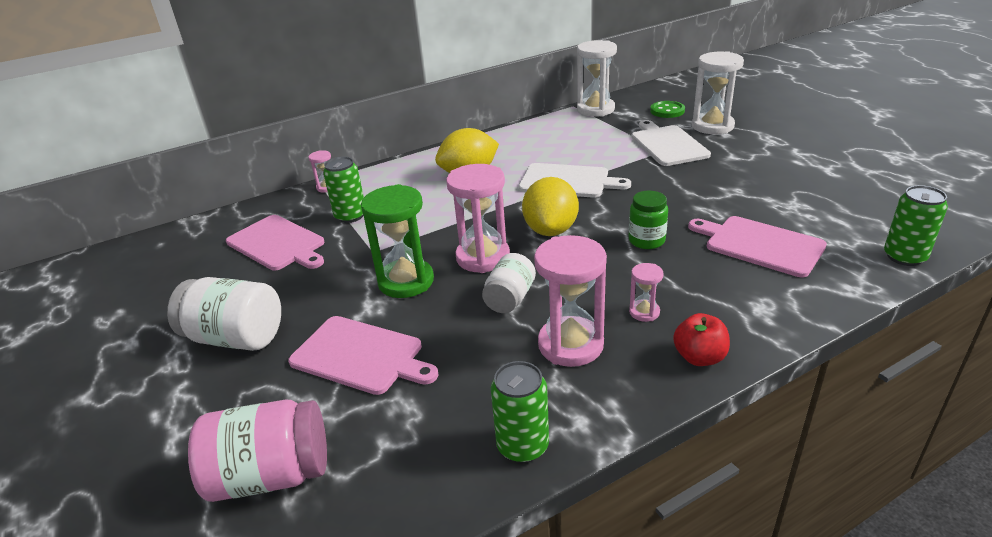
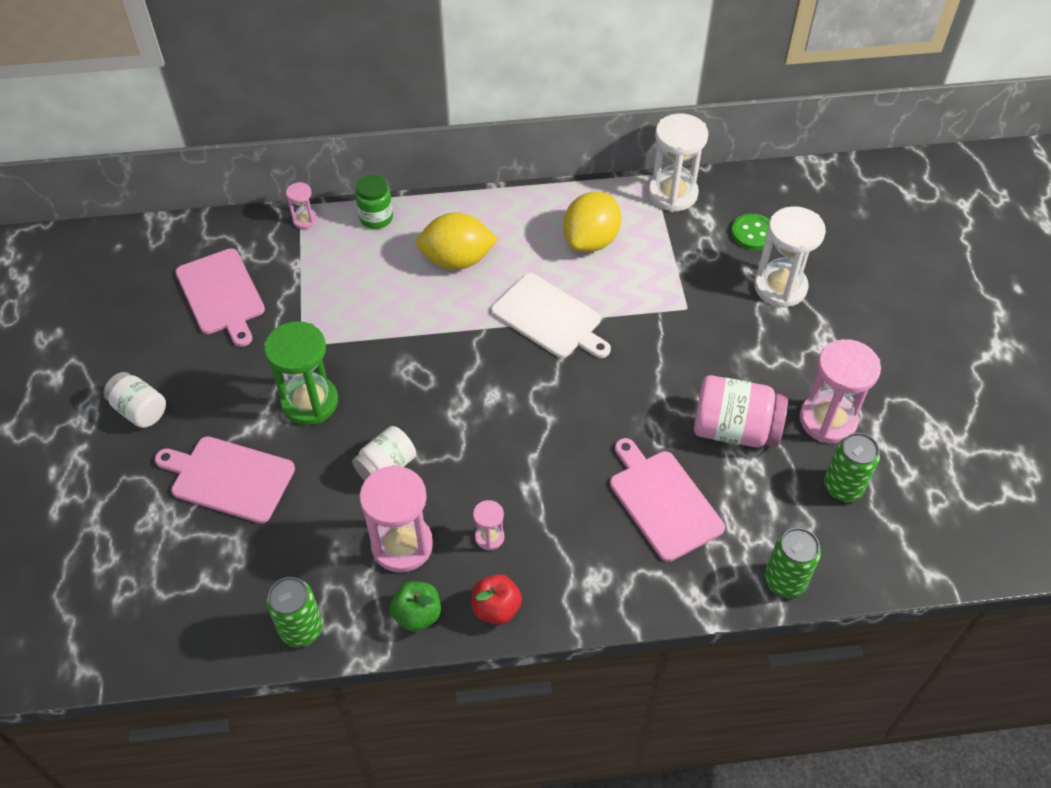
camera: 20 degrees right, 20 degrees up
(236, 338) = (140, 410): white jar -> white jar, size x0.63
(271, 475) = (114, 571): pink jar -> pink jar (734, 429)
(350, 216) = (306, 280): green can -> green can (843, 487)
(360, 356) = (229, 478): pink cutting board -> pink cutting board turned 150 degrees clockwise
(483, 257) = (395, 400): pink hourglass -> pink hourglass (827, 420)
(551, 230) = (482, 389): yellow lemon -> yellow lemon (591, 240)
(631, 389) = (417, 615): none -> green apple
(646, 240) = (561, 446): green jar -> green jar (376, 218)
(667, 144) = (702, 300): white cutting board -> none

